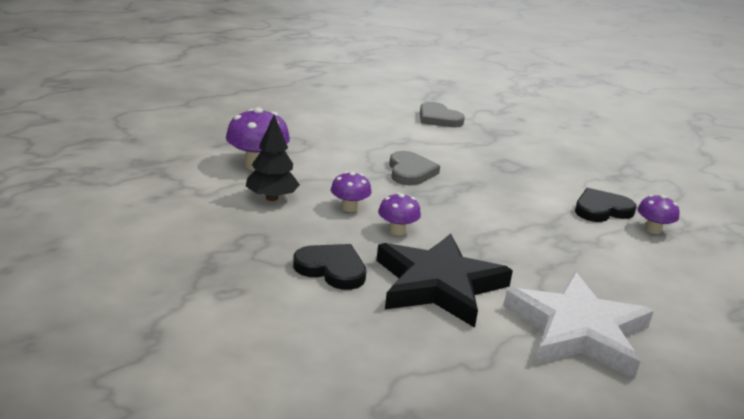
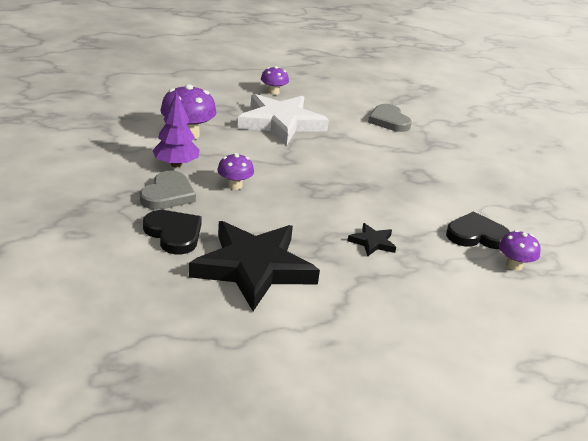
camera: 20 degrees right, 5 degrees up
(272, 198) = (176, 164): black tree -> purple tree
(397, 230) = (259, 213): purple mushroom -> purple mushroom (273, 92)
(410, 172) = (317, 164): grey heart -> grey heart (168, 194)
(522, 235) = (372, 242): none -> black star
(577, 330) = (346, 338): white star -> white star (281, 123)

